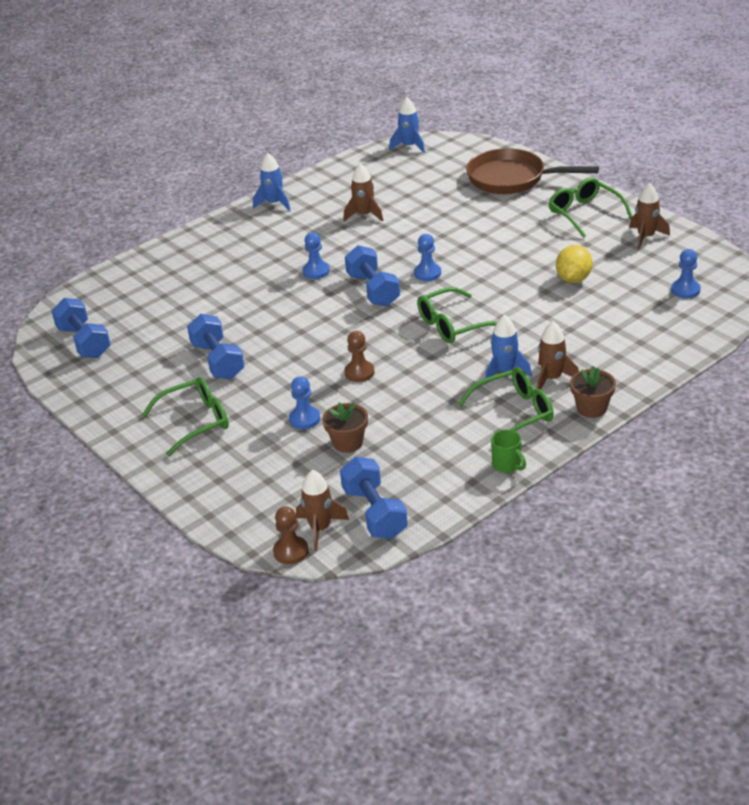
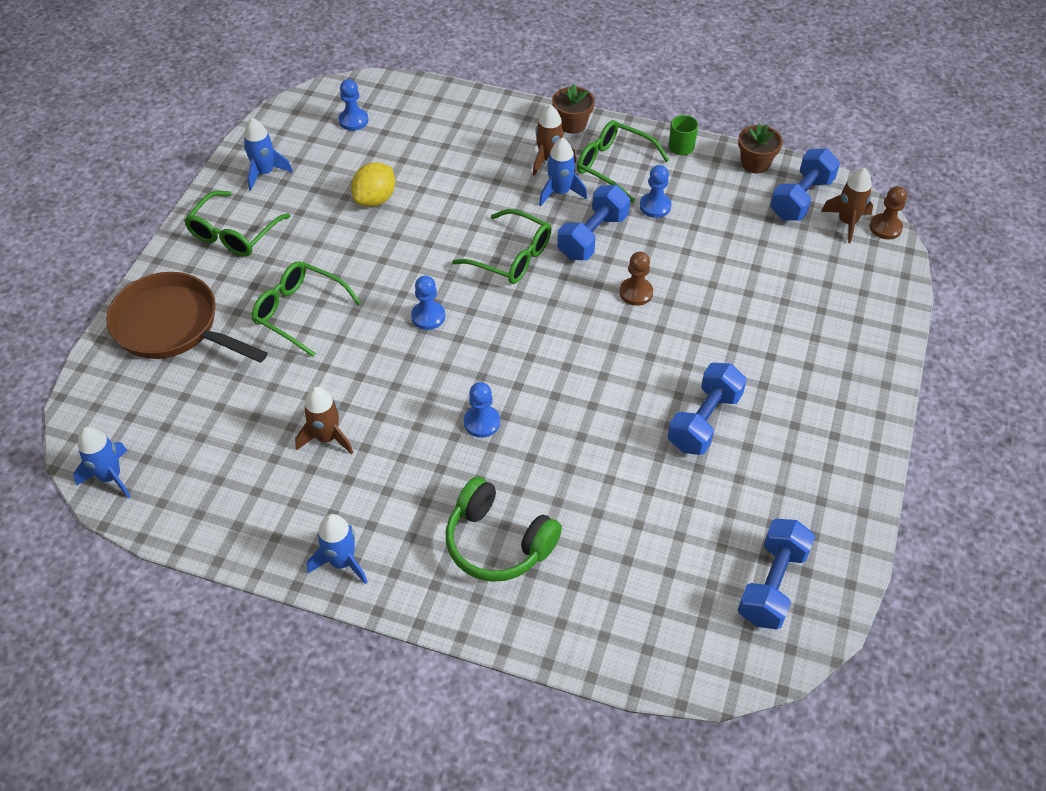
camera: 125 degrees left, 15 degrees up
(196, 421) = (804, 382): green glasses -> green glasses (299, 312)
(227, 255) = (498, 542): none -> green headphones
(304, 419) = (732, 299): blue pawn -> blue pawn (655, 206)
(348, 442) = (737, 254): brown flower pot -> brown flower pot (755, 163)
(373, 290) = (488, 349): blue dumbbell -> blue dumbbell (593, 236)
(511, 179) = (172, 326): brown pan -> brown pan turned 135 degrees clockwise
(573, 279) = (375, 199): yellow lemon -> yellow lemon turned 45 degrees counterclockwise
(646, 237) = (265, 173): brown rocket -> blue rocket

